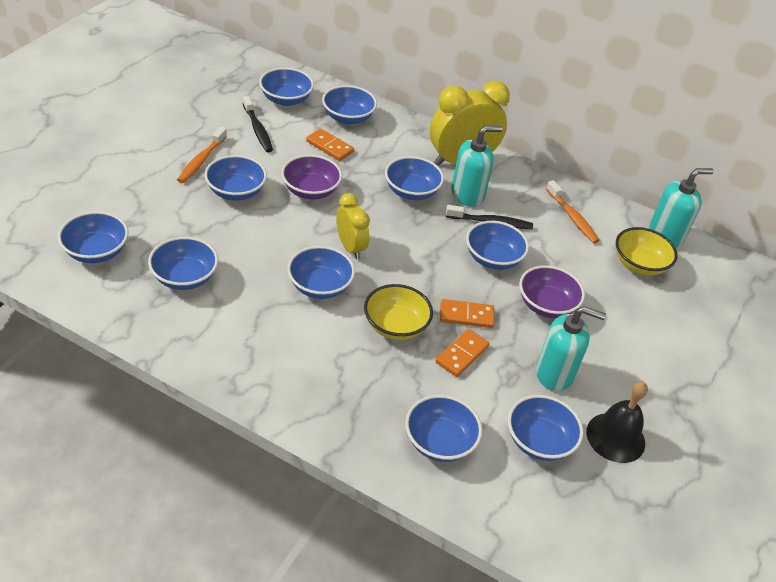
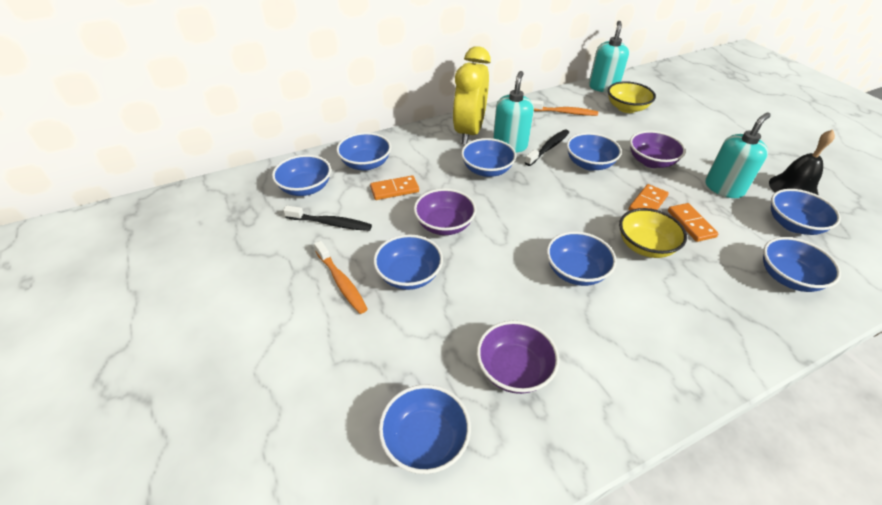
camera: 50 degrees left, 0 degrees up
(184, 277) = (514, 370): blue bowl -> purple bowl
(350, 247) = (535, 232): yellow clock -> none

